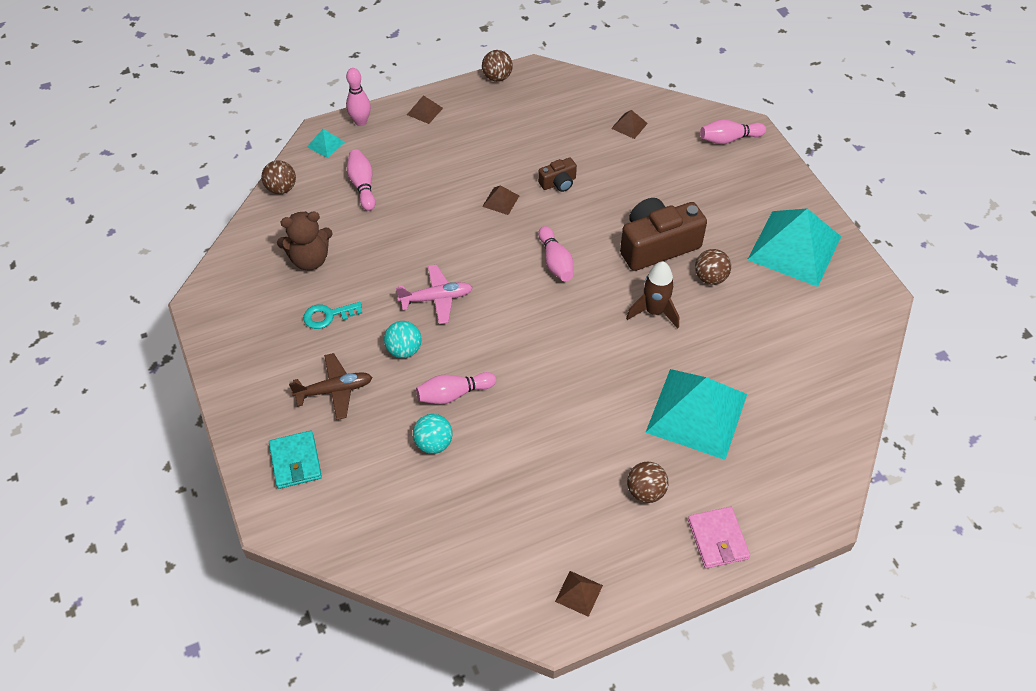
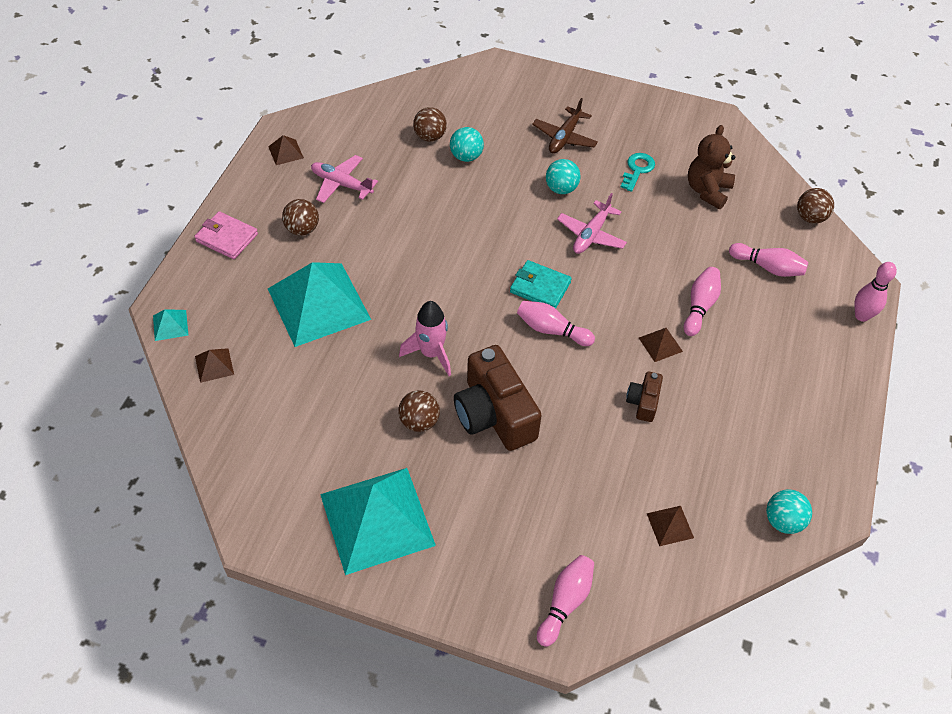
camera: 130 degrees right, 0 degrees up
(295, 461) = (528, 93): turquoise wallet -> turquoise wallet (540, 287)
(326, 144) = (847, 275): turquoise pyramid -> turquoise pyramid (170, 325)
(424, 111) = (839, 371): brown pyramid -> brown pyramid (214, 365)
(453, 394) = (493, 189): pink bowling pin -> pink bowling pin (700, 306)
(497, 77) = (848, 466): brown ball -> brown ball (430, 137)
(567, 509) = (341, 184): none -> pink plane
(568, 85) = (783, 521): none -> turquoise ball
(654, 311) = (431, 353): brown rocket -> pink rocket
(657, 245) = (494, 414): brown camera -> brown camera turned 135 degrees clockwise

